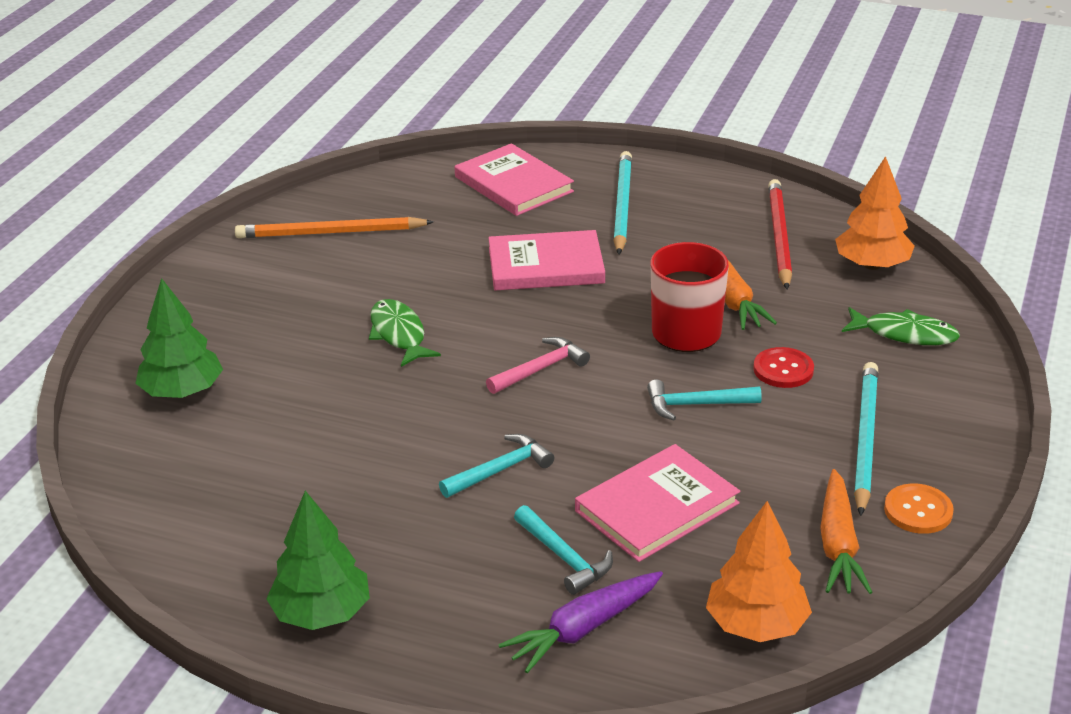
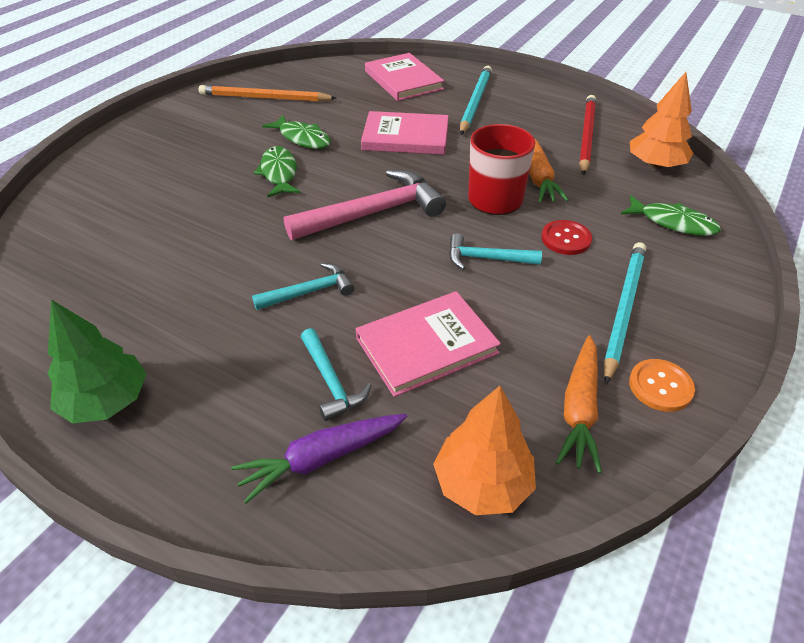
camera: 10 degrees right, 10 degrees up
(182, 392) = (105, 195): green tree -> none
(409, 284) = (302, 138): none -> green fish
(540, 369) = (373, 213): pink hammer -> pink hammer, size x1.82

